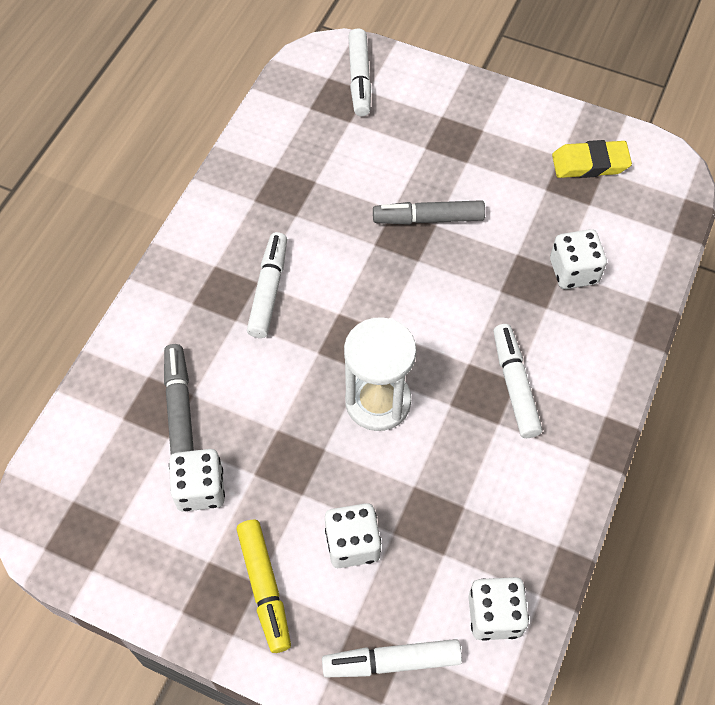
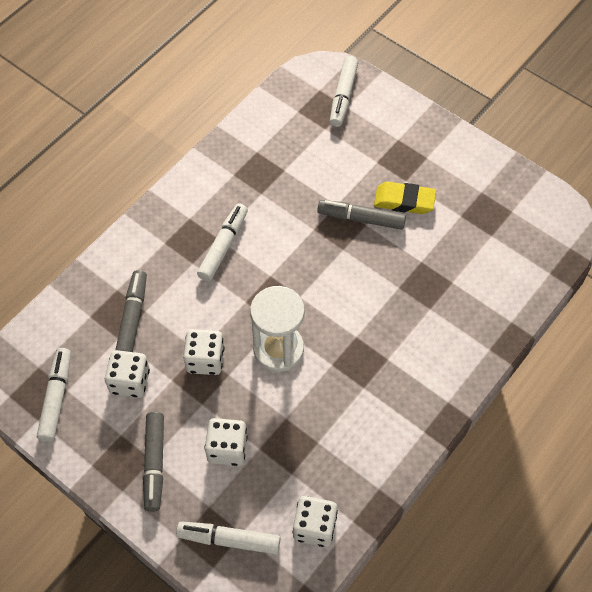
camera: 15 degrees right, 0 degrees up
(264, 588) = (154, 464): yellow marker -> grey marker
(515, 385) = (386, 362): white marker -> white marker (56, 397)
(573, 271) = (460, 285): white dice -> white dice (205, 360)
(590, 164) = (502, 203): yellow eraser -> yellow eraser (404, 201)

